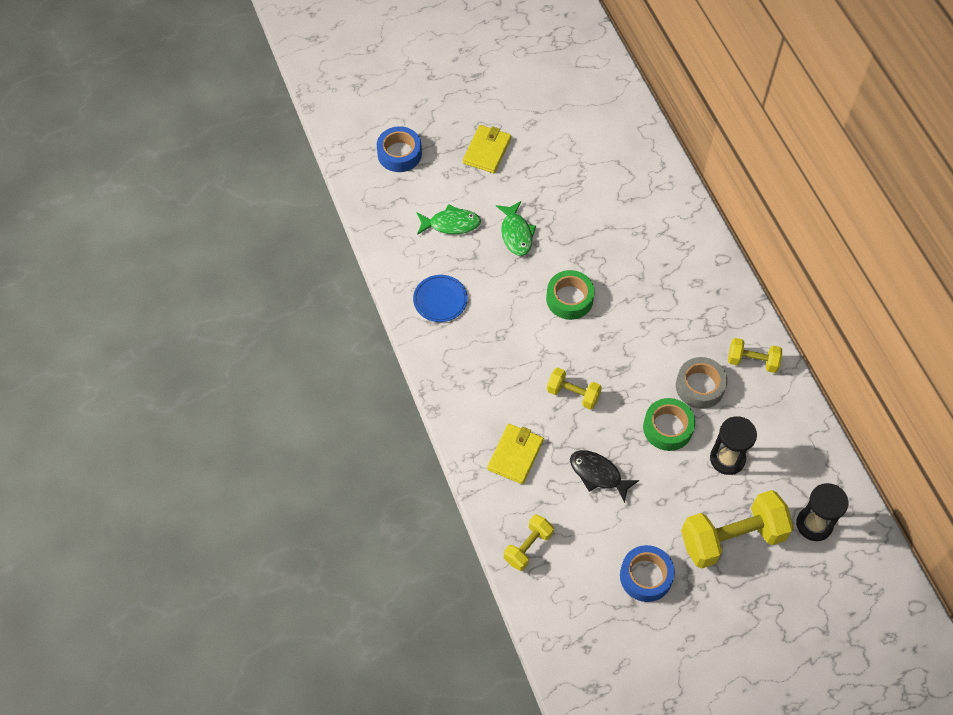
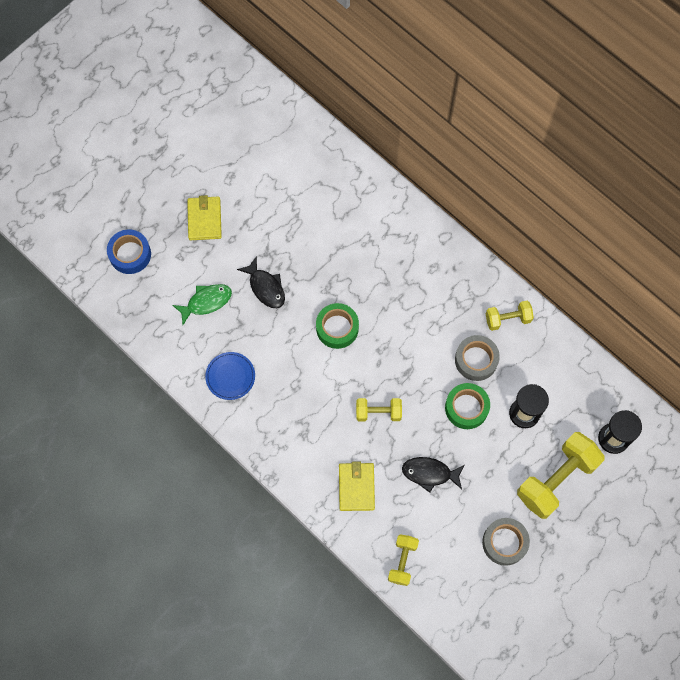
camera: 25 degrees left, 10 degrees up
(516, 234) = (266, 287): green fish -> black fish
(646, 576) = (504, 542): blue tape -> grey tape

